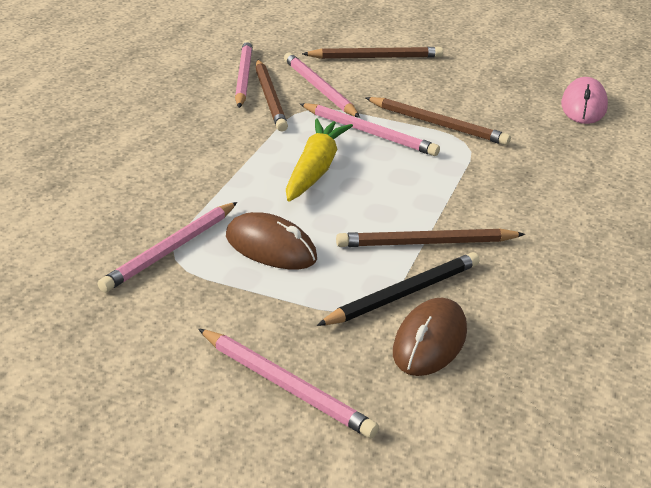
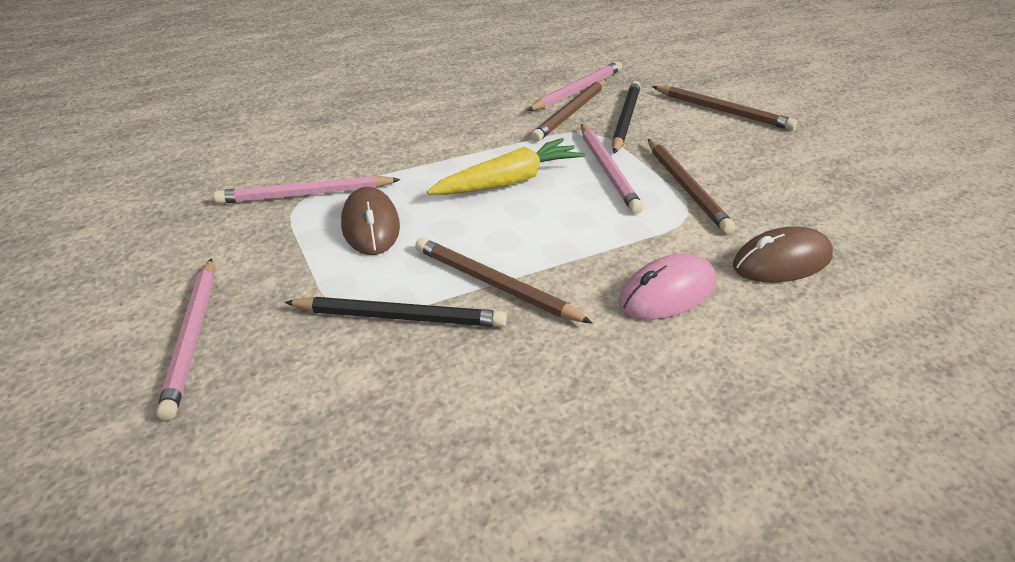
camera: 45 degrees right, 5 degrees up
(319, 89) = (625, 120): pink pencil -> black pencil
(430, 342) = (347, 371): brown mouse -> brown mouse (782, 262)
(583, 106) = (888, 231): pink mouse -> pink mouse (667, 293)

